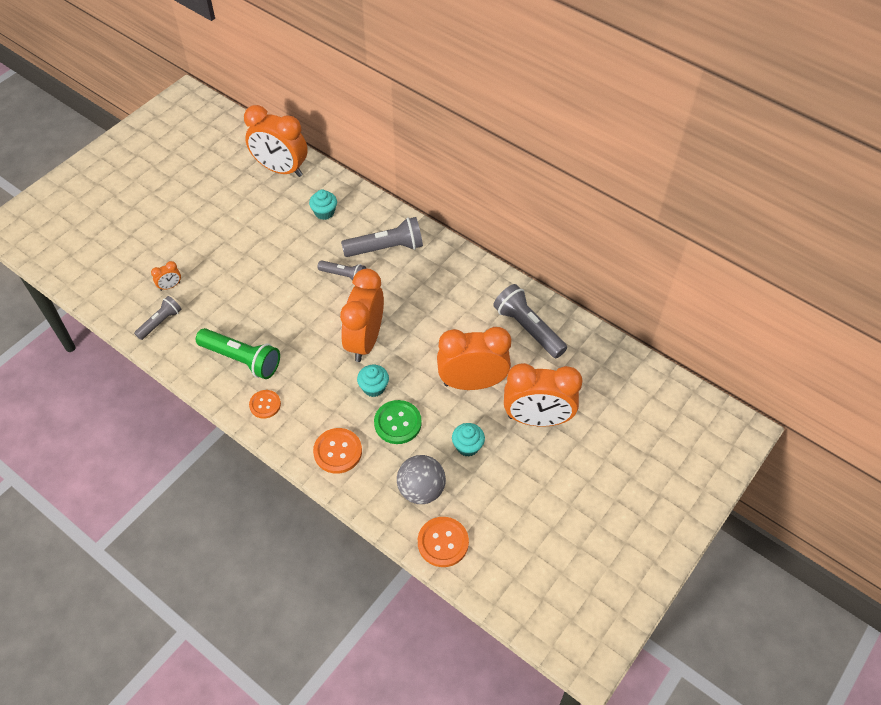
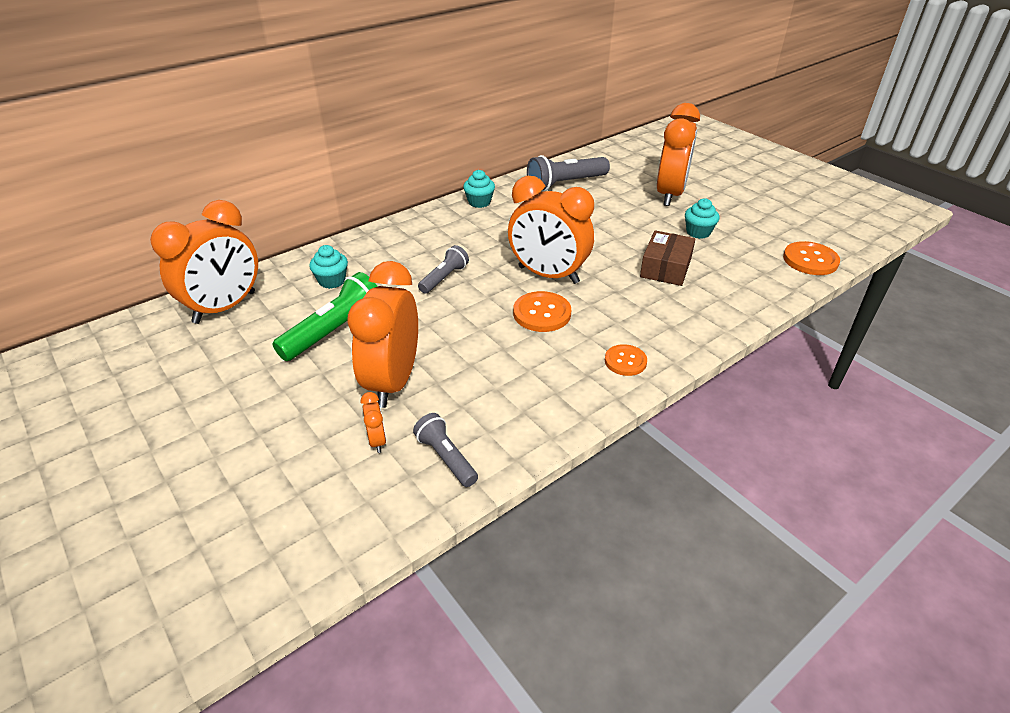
camera: 75 degrees left, 15 degrees down
(241, 359) = (546, 375): green flashlight -> green flashlight (335, 331)
(337, 451) = (700, 311): orange button -> orange button (542, 313)
(373, 387) = (616, 277): turquoise cupcake -> turquoise cupcake (479, 202)
(386, 248) = (418, 245): grey flashlight -> none
(397, 423) = (665, 268): green button -> brown box
(421, 490) = (750, 264): grey ball -> none
(472, 383) = (622, 220): orange clock -> orange clock (393, 382)

